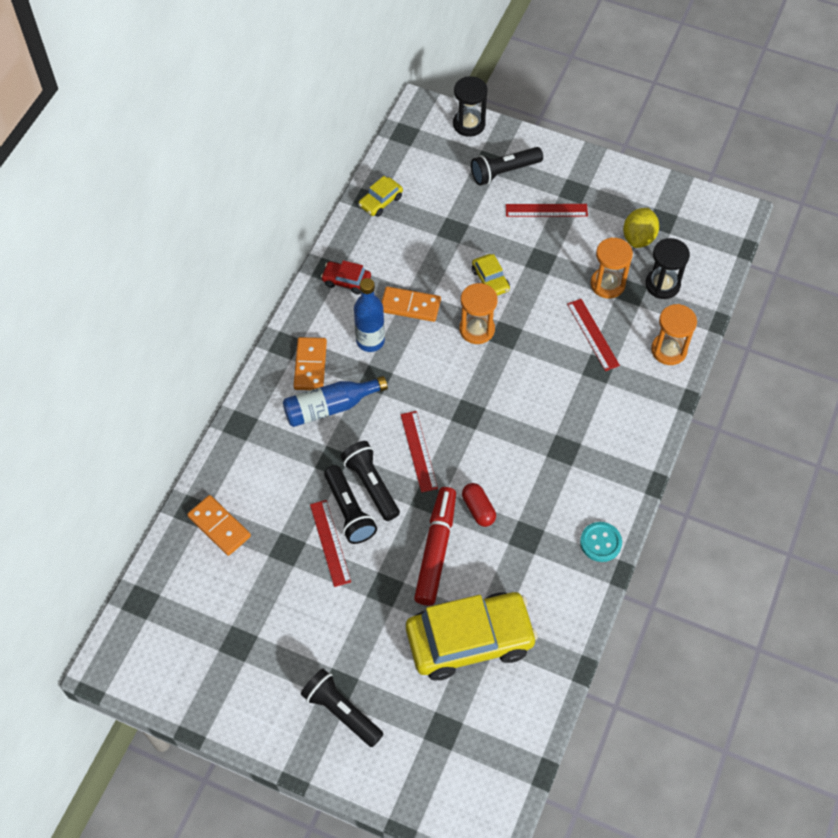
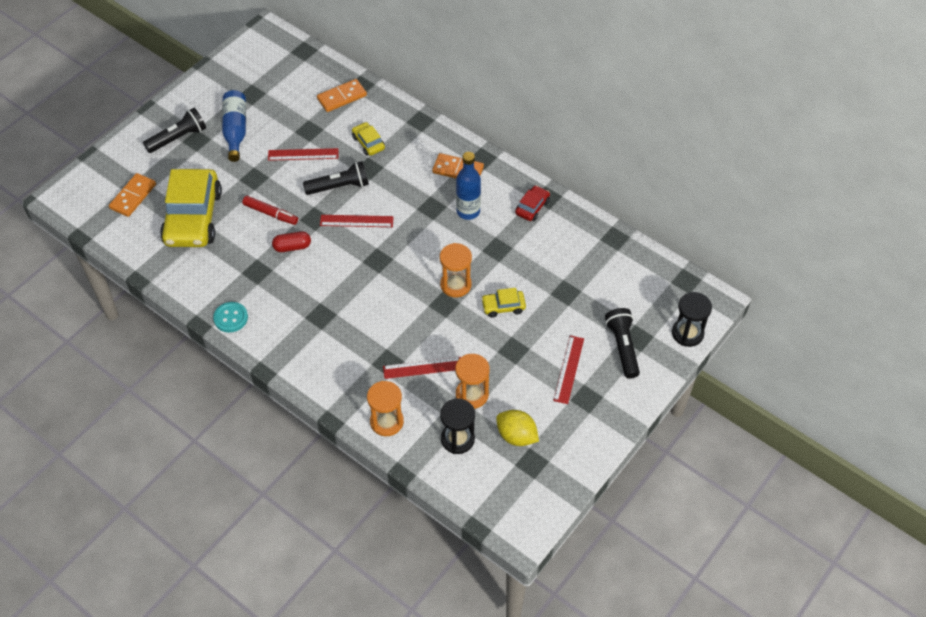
camera: 105 degrees right, 5 degrees down
(330, 407) = (416, 175): blue bottle -> blue bottle (235, 130)
(349, 511) = (323, 169): black flashlight -> none
(380, 201) = (611, 247): yellow car -> yellow car (368, 143)
(410, 305) = (494, 244): orange domino -> orange domino (133, 196)
(436, 550) = (270, 213): red marker -> red marker, size x0.63

